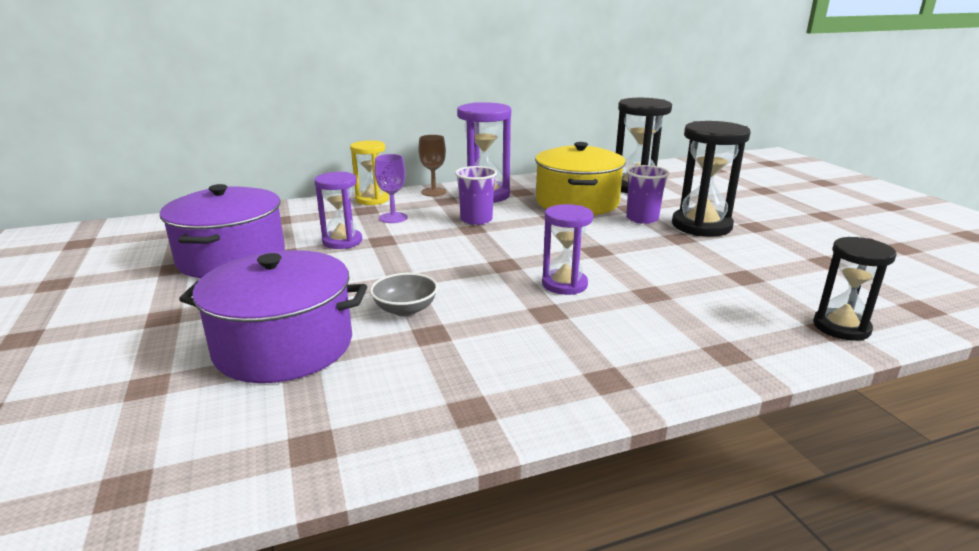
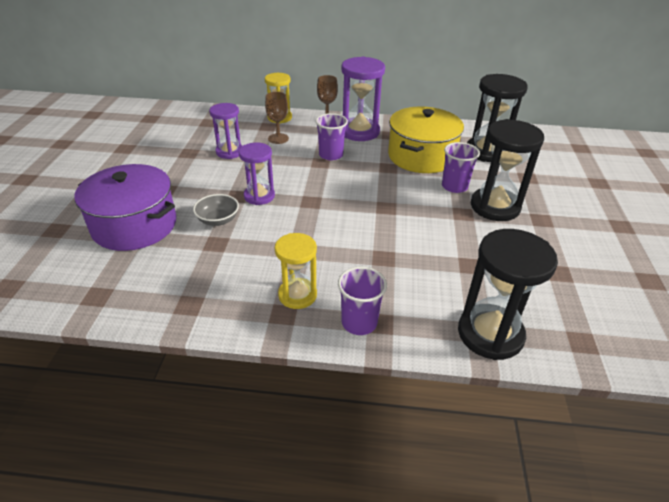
camera: 25 degrees right, 15 degrees up
(232, 257) = (159, 148): purple pot -> none
(393, 218) = (278, 138): purple goblet -> brown goblet
(564, 284) = (332, 231): purple hourglass -> purple hourglass (259, 196)
(601, 355) = (297, 295): none -> yellow hourglass
(704, 359) = (359, 322): none -> purple cup
(841, 327) = (490, 334): black hourglass -> black hourglass, size x1.57

